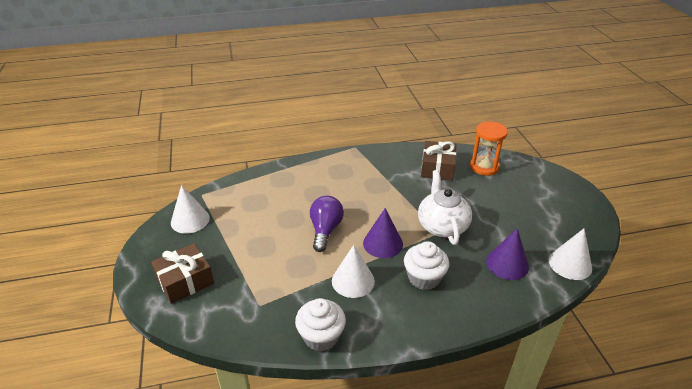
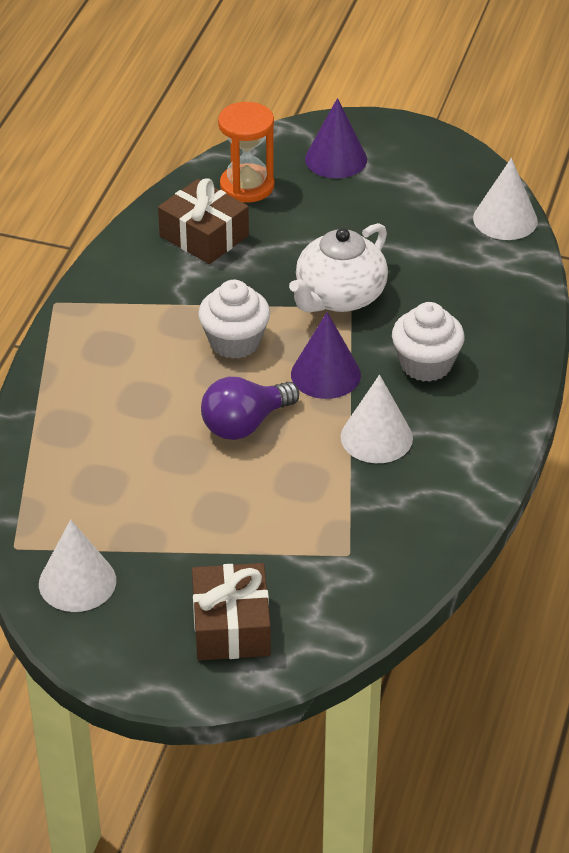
camera: 60 degrees left, 5 degrees up
(321, 336) = (454, 509): white cupcake -> white cupcake (235, 342)
(325, 230) = (245, 424): purple light bulb -> purple light bulb turned 75 degrees counterclockwise
(442, 226) = (339, 297): white teapot -> white teapot turned 75 degrees counterclockwise
(507, 264) = (462, 274): purple cone -> purple cone (336, 159)

